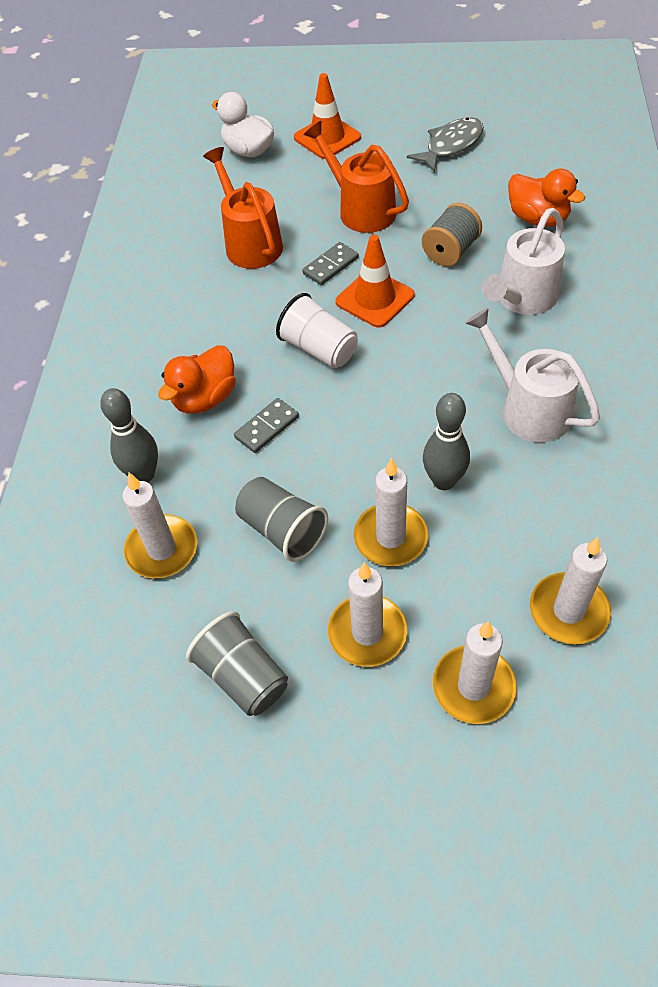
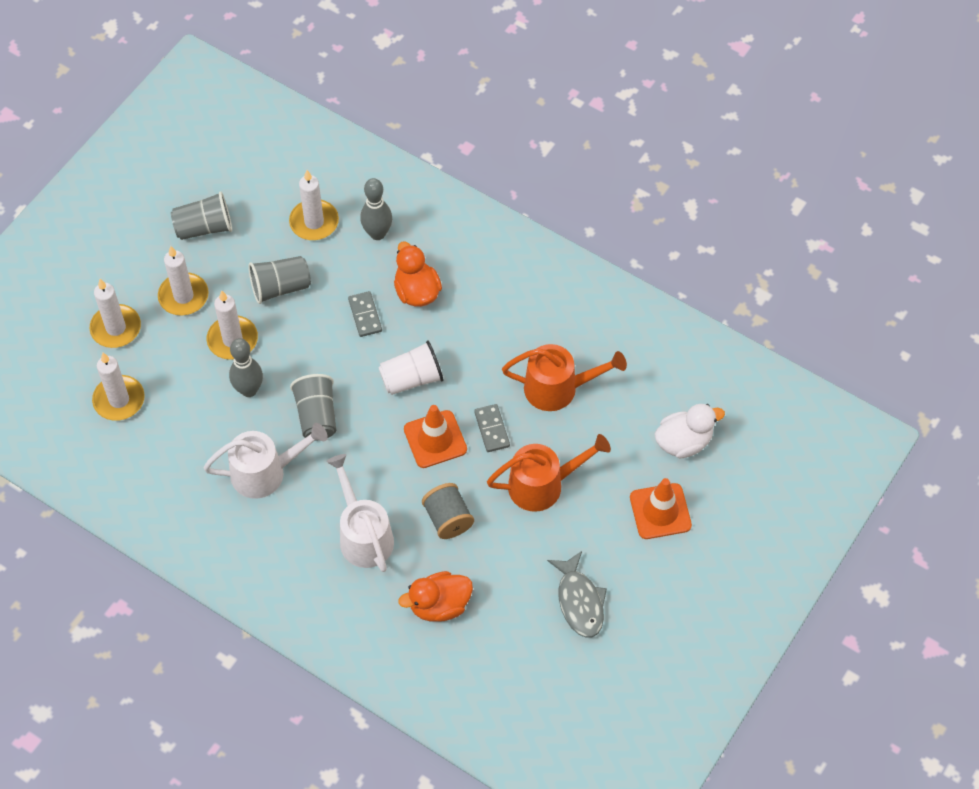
camera: 115 degrees right, 5 degrees up
(425, 402) = (317, 416): none -> grey cup

